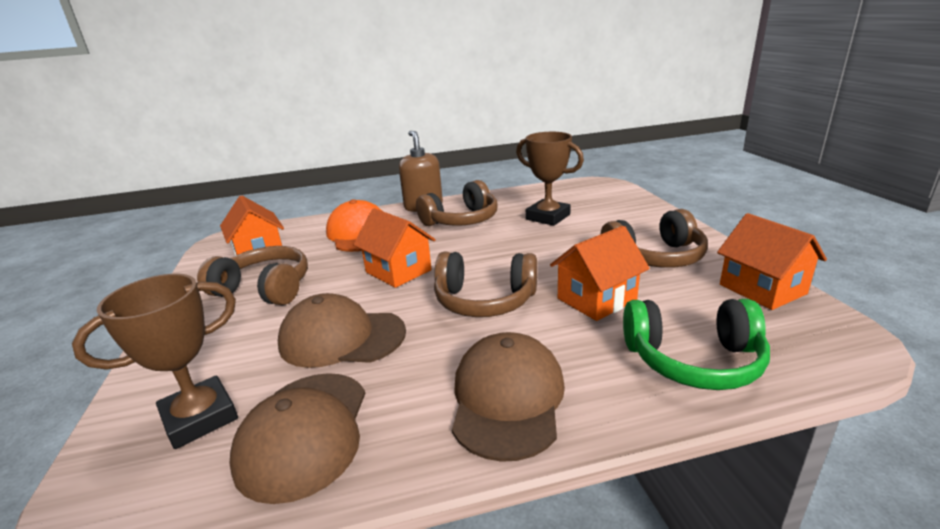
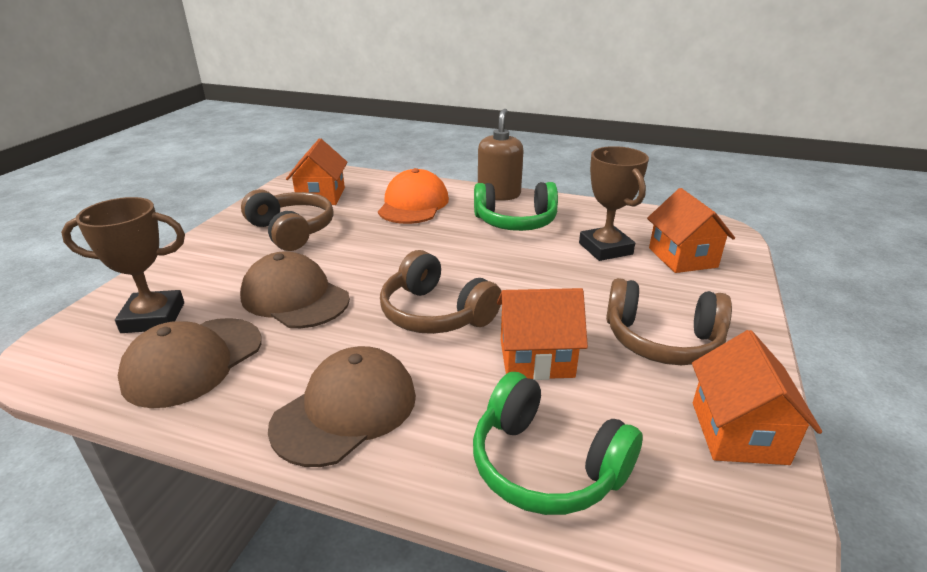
camera: 30 degrees right, 5 degrees up
(398, 271) = (401, 254): orange house -> orange house (682, 257)
(461, 220) = (515, 222): brown headphones -> green headphones

